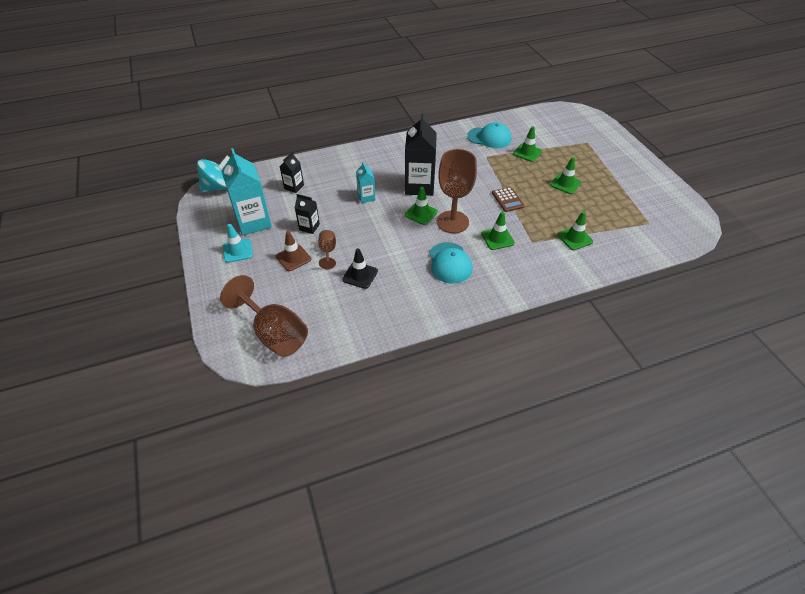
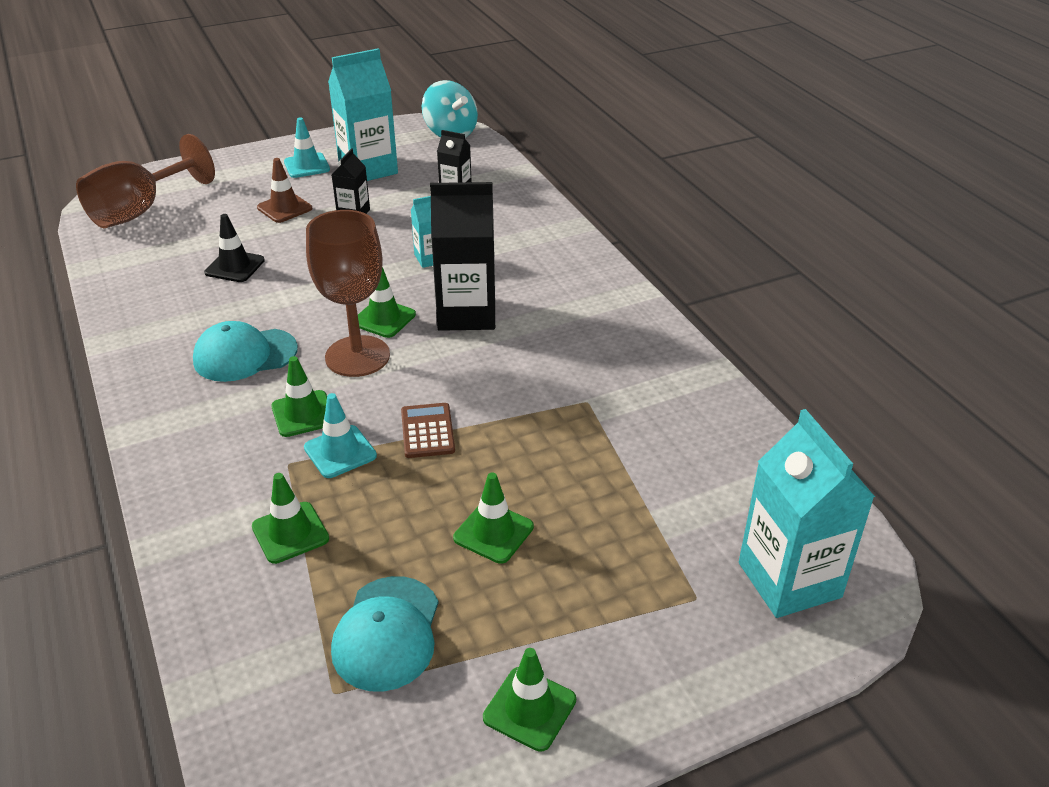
camera: 85 degrees right, 10 degrees down
(328, 251) = (294, 234): brown goblet -> none
(489, 138) = (664, 407): turquoise cap -> turquoise cap (387, 633)
(507, 200) = (427, 431): brown calculator -> brown calculator turned 105 degrees clockwise
(523, 225) = (340, 452): none -> turquoise traffic cone
(527, 153) = (615, 470): green traffic cone -> green traffic cone (529, 709)
(576, 124) = (789, 580): none -> turquoise carton

